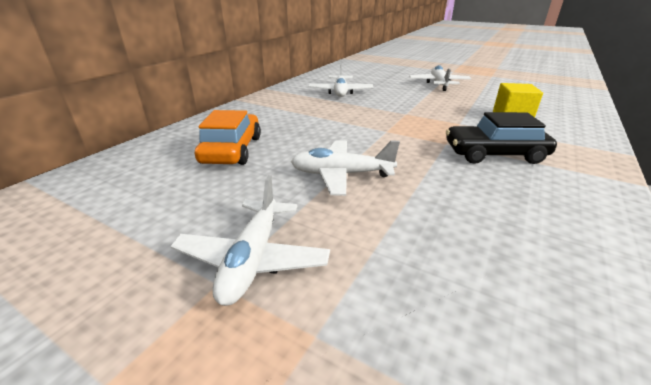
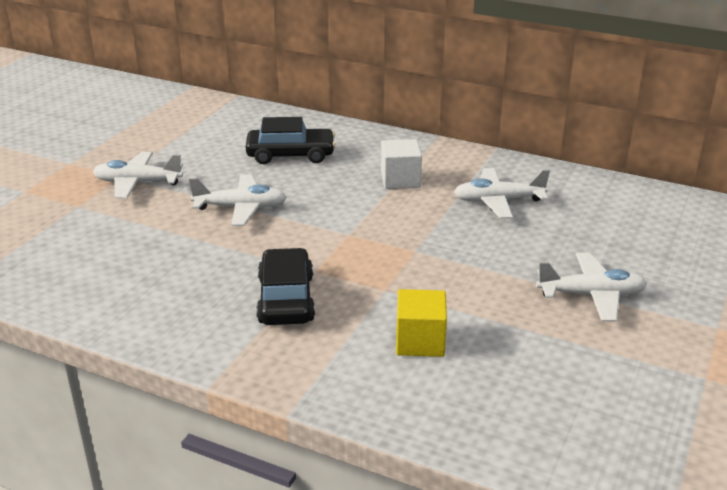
camera: 85 degrees right, 0 degrees up
(232, 150) = (290, 155): orange car -> black car
(303, 112) = (400, 180): none -> white cube
(341, 174) = (241, 208): white plane -> white plane turned 90 degrees clockwise

